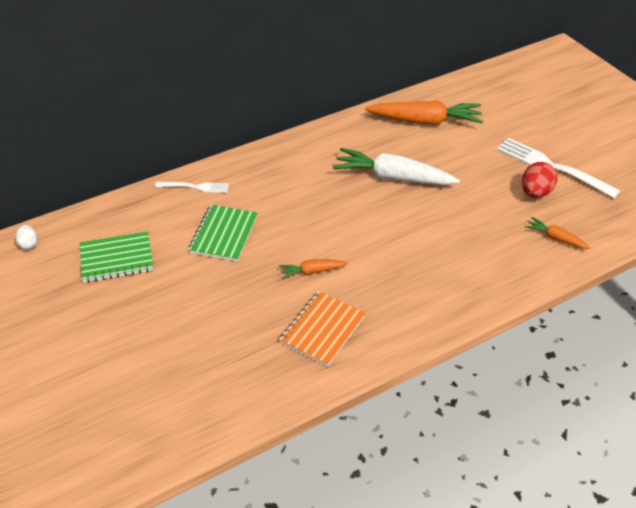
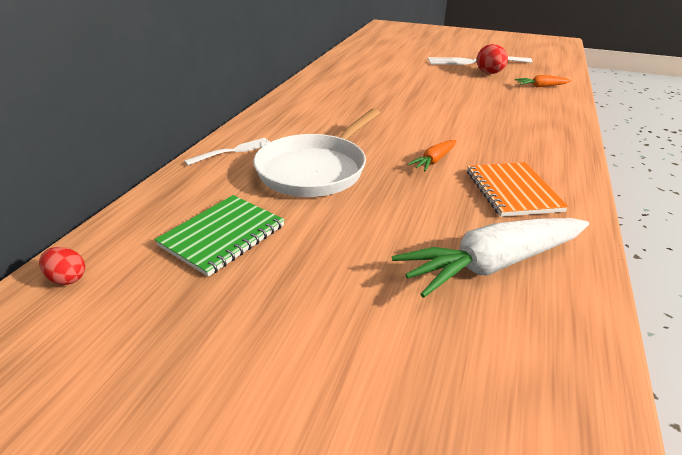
camera: 40 degrees left, 10 degrees down
(29, 244) = (68, 278): white egg -> red egg
(224, 234) = (315, 169): green notebook -> white pan
(392, 177) = (392, 93): white carrot -> white carrot (491, 265)
(425, 121) = (363, 65): orange carrot -> none

